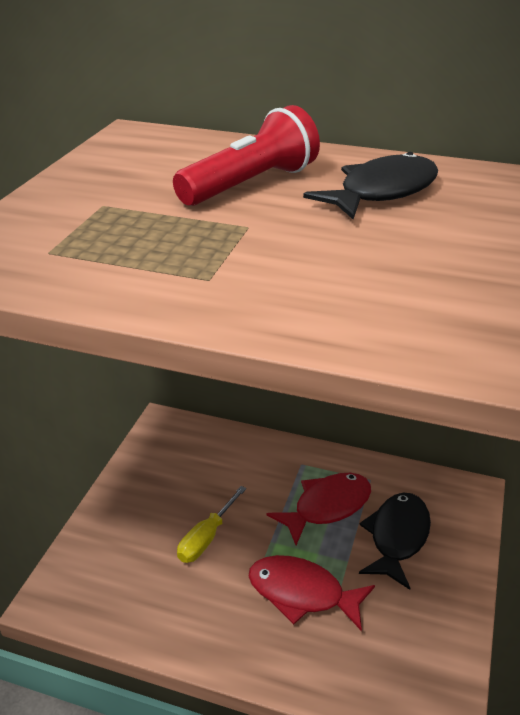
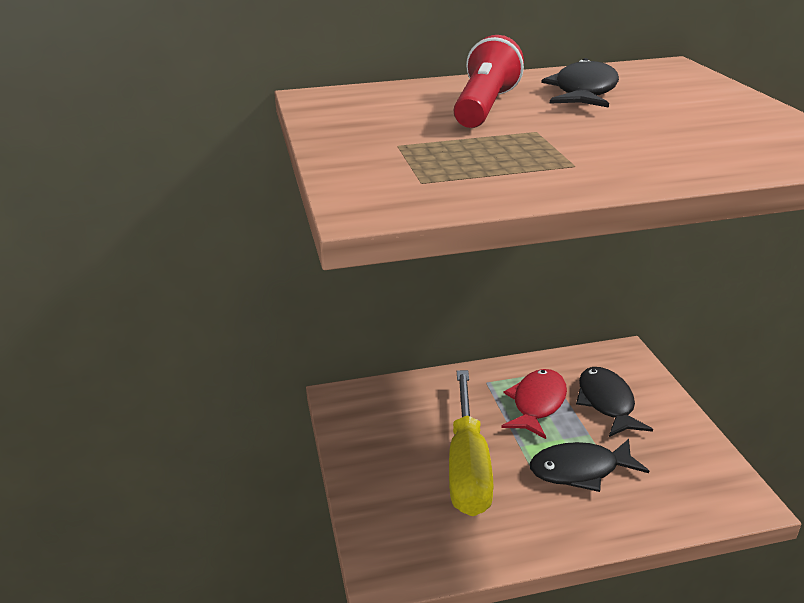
camera: 30 degrees left, 5 degrees down
(206, 537) = (468, 466): yellow screwdriver -> yellow screwdriver, size x1.94
(302, 593) = (580, 470): red fish -> black fish

